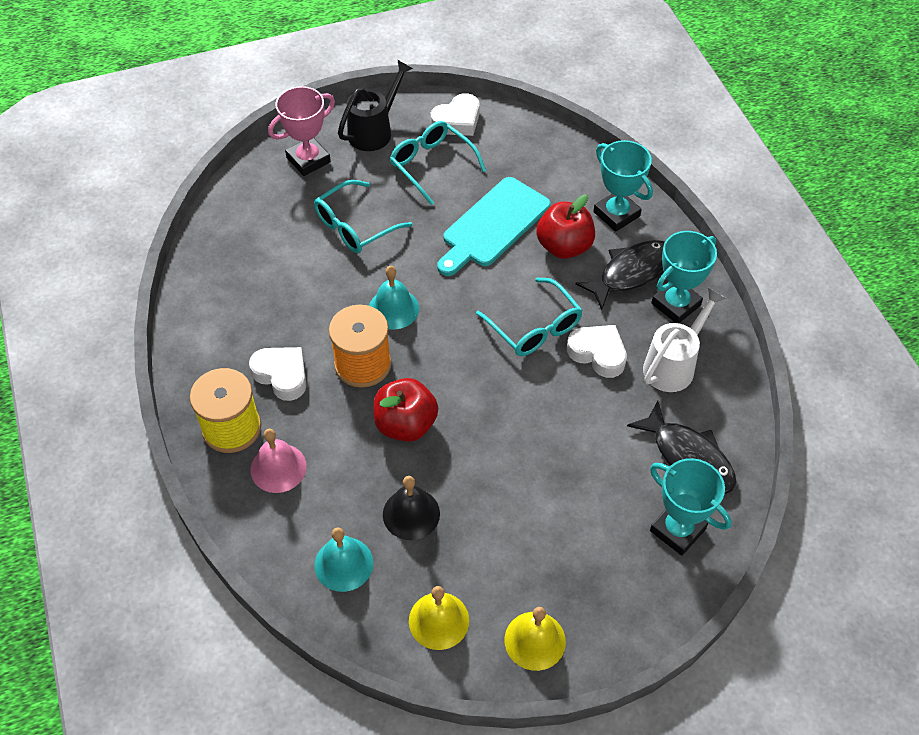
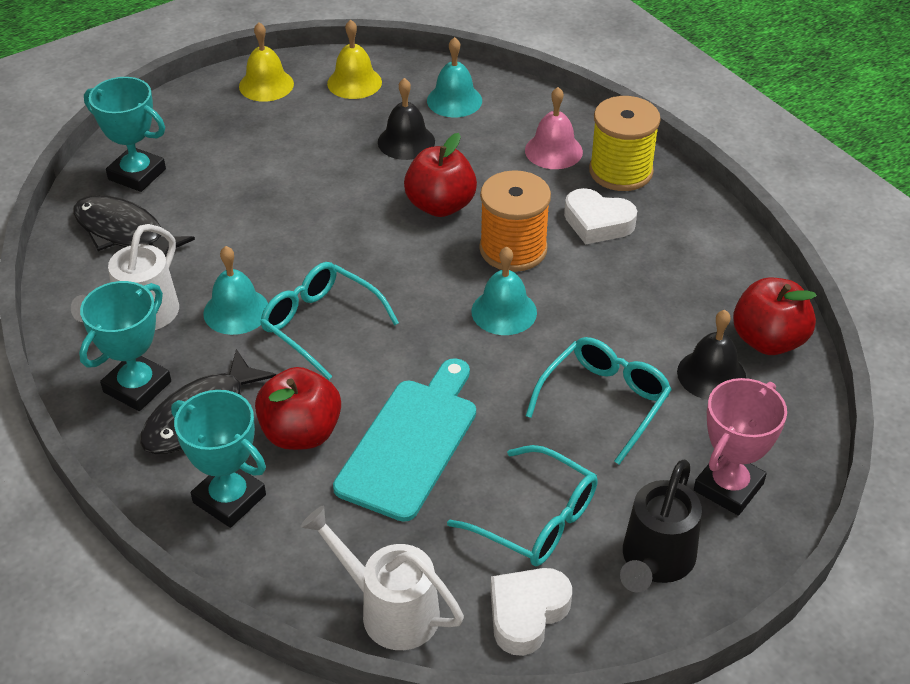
camera: 165 degrees right, 10 degrees down
(218, 245) = (768, 340): none -> red apple
(273, 229) = (711, 374): none -> black bell
(532, 137) = (389, 610): none -> white watering can
(598, 353) = (236, 311): white heart -> turquoise bell

